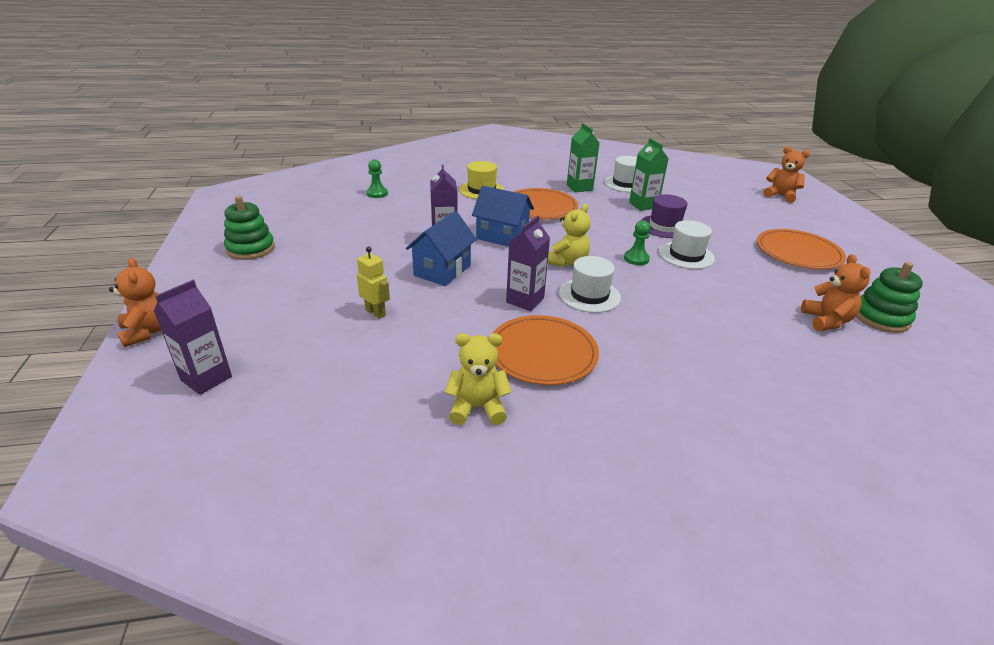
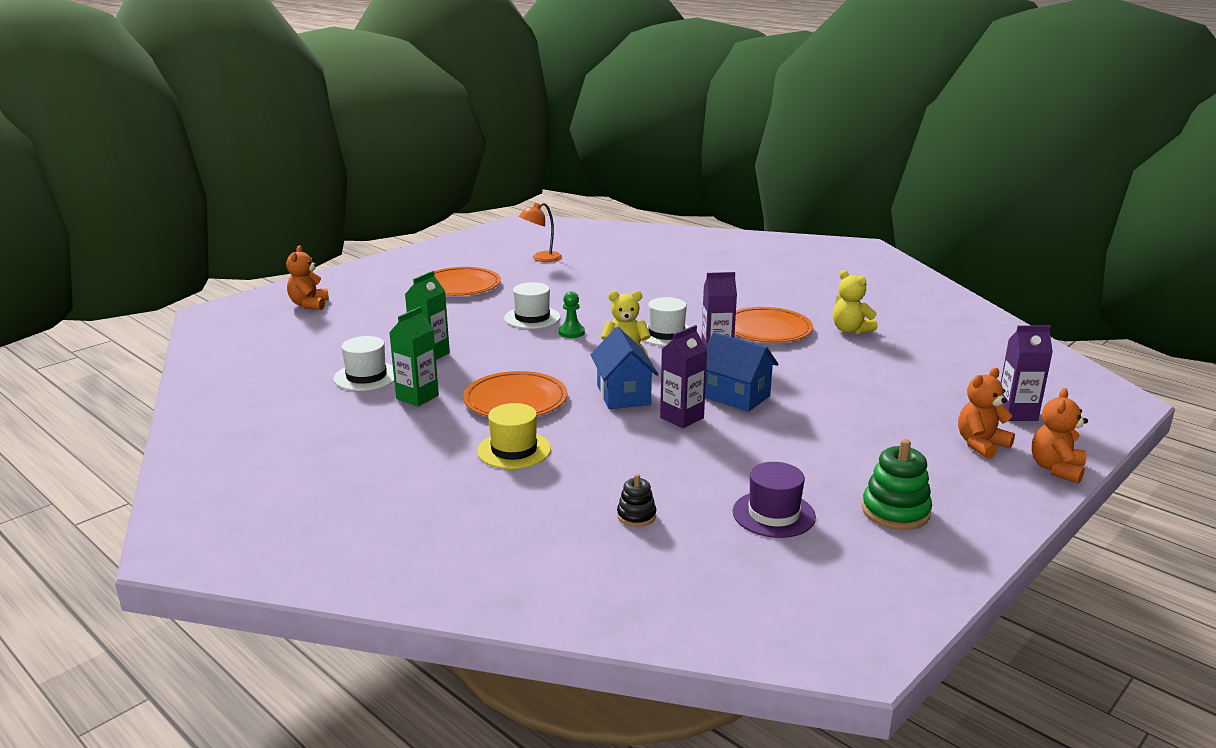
camera: 125 degrees left, 10 degrees down
(375, 312) = (841, 395): yellow robot -> none
(377, 193) = (636, 516): green pawn -> black stacking toy
(442, 270) = (736, 396): blue house -> blue house turned 45 degrees clockwise
(664, 226) = (477, 335): purple hat -> purple hat (773, 514)
(826, 321) = (572, 269): orange teddy bear -> orange teddy bear (981, 445)
(881, 318) = (541, 258): green stacking toy -> orange lamp

